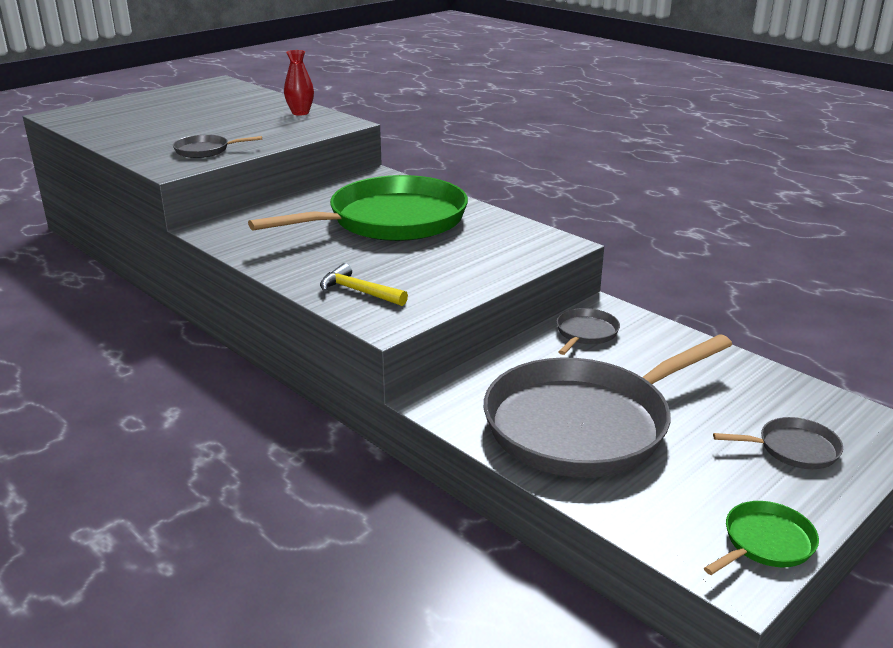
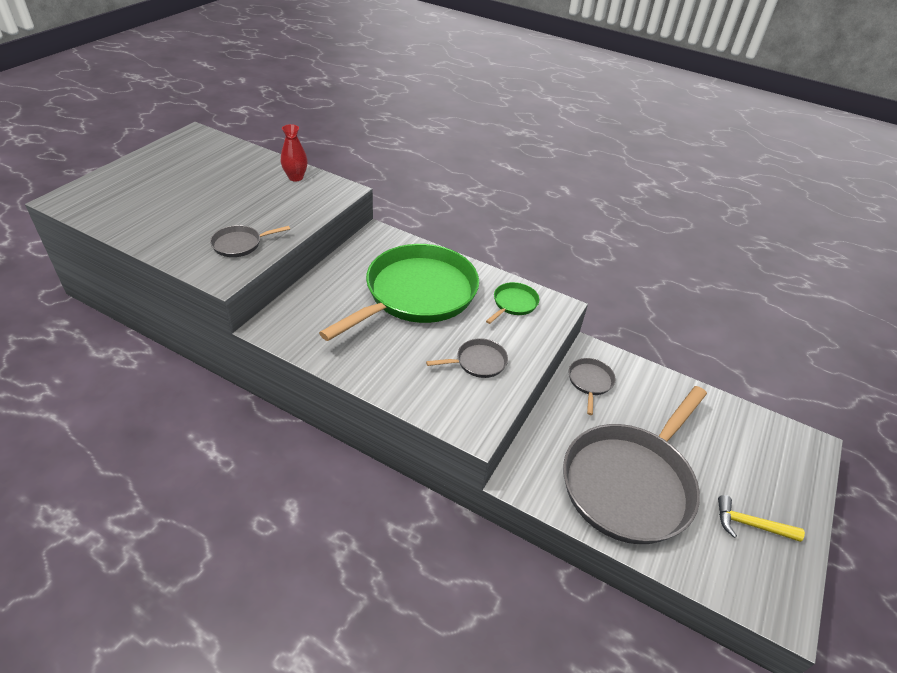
camera: 20 degrees left, 15 degrees up
(359, 291) = (435, 391): yellow hammer -> yellow hammer (750, 524)
(765, 543) = (785, 576): green pan -> green pan (513, 303)
(794, 449) = (767, 479): grey pan -> grey pan (478, 362)

